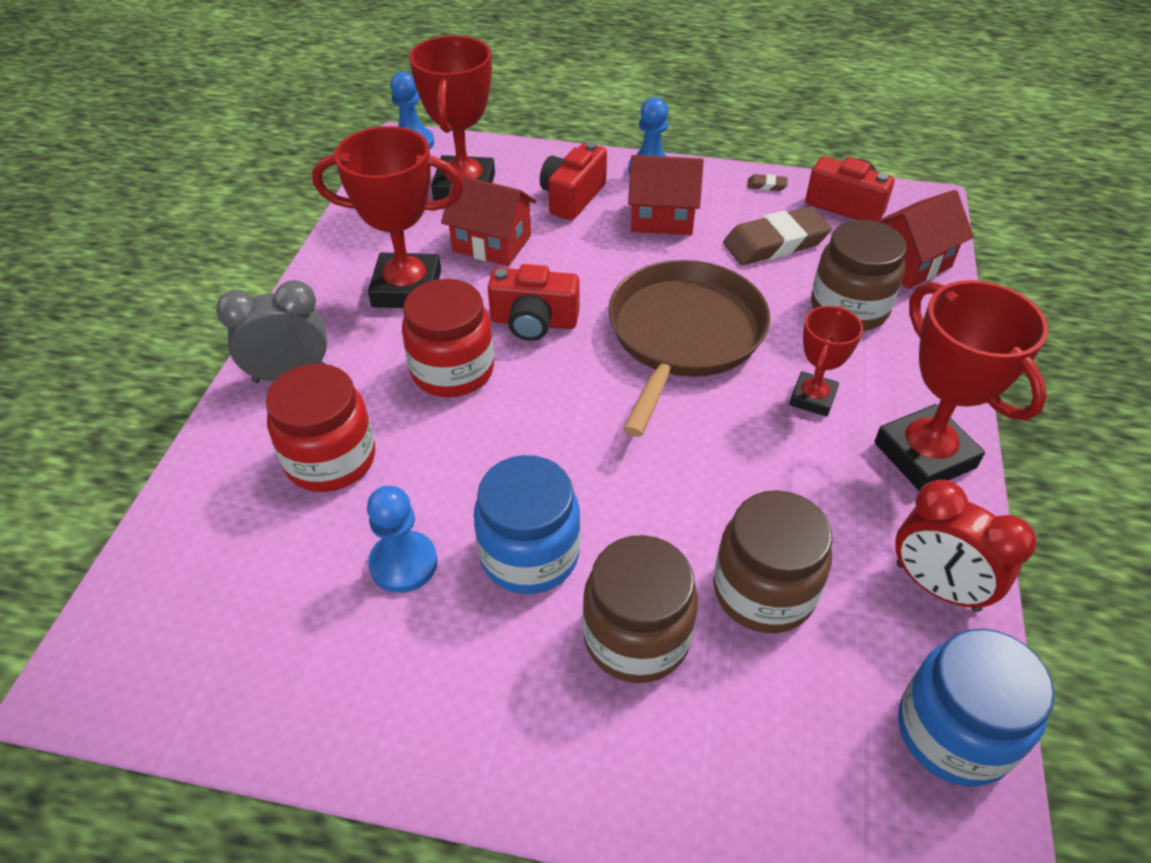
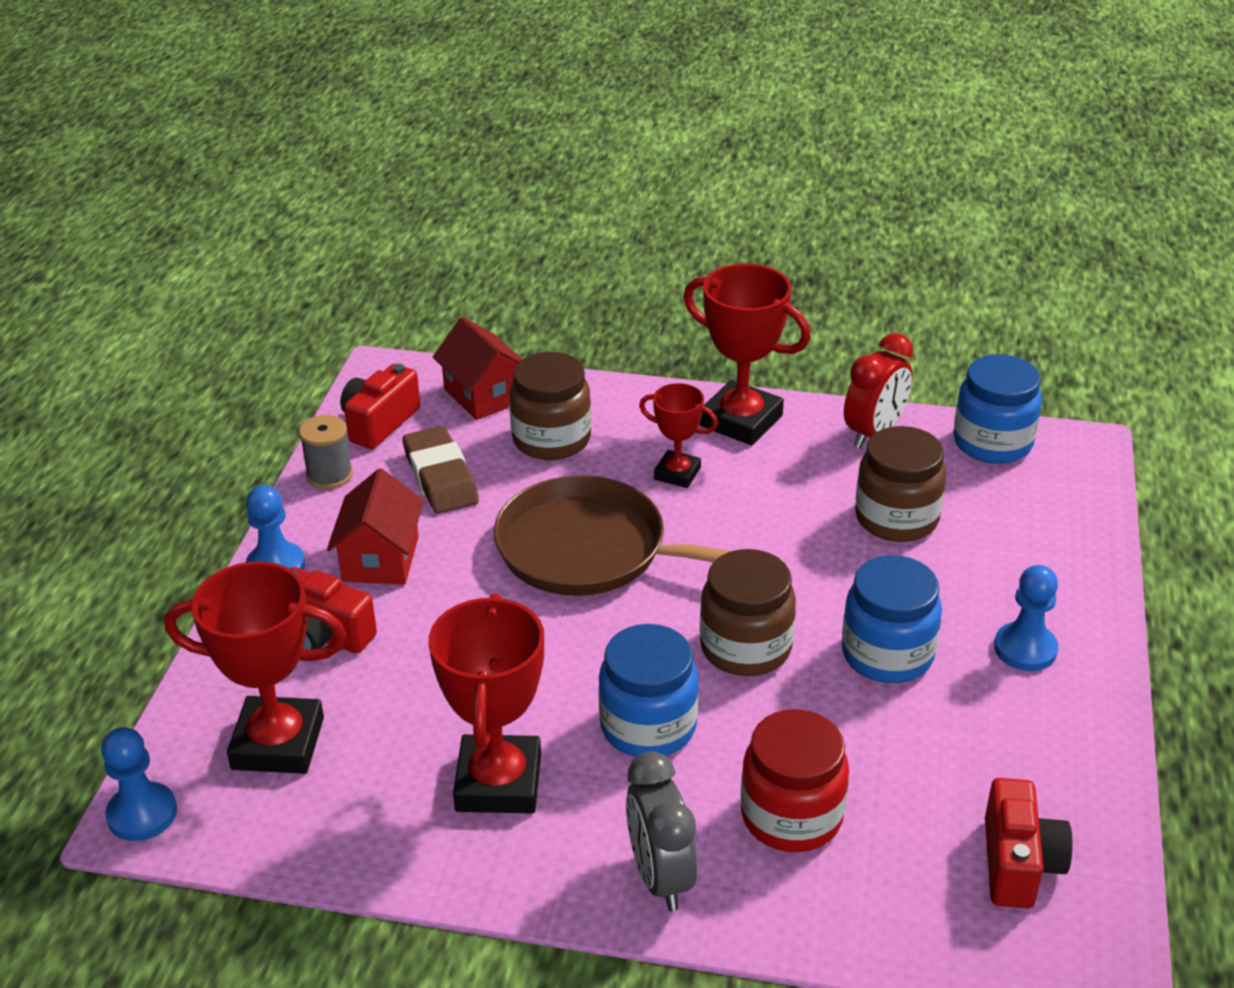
camera: 90 degrees left, 10 degrees down
(403, 563) = (914, 740): blue pawn -> blue pawn (1025, 649)
(452, 371) = (648, 726): red jar -> blue jar
(492, 243) = (412, 707): red house -> none
(534, 322) = (566, 663): red camera -> red camera (1018, 864)
(636, 637) = (956, 589): brown jar -> brown jar (745, 648)
(766, 185) = (329, 475): brown eraser -> grey spool
(924, 455) = (741, 421): red trophy -> red trophy turned 60 degrees clockwise

